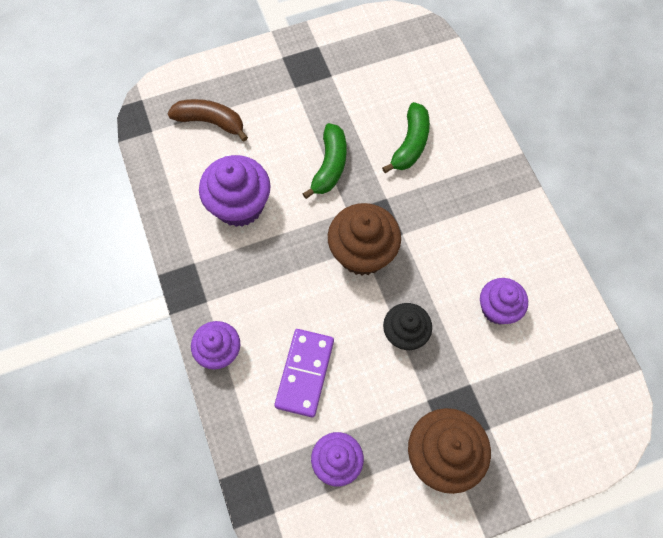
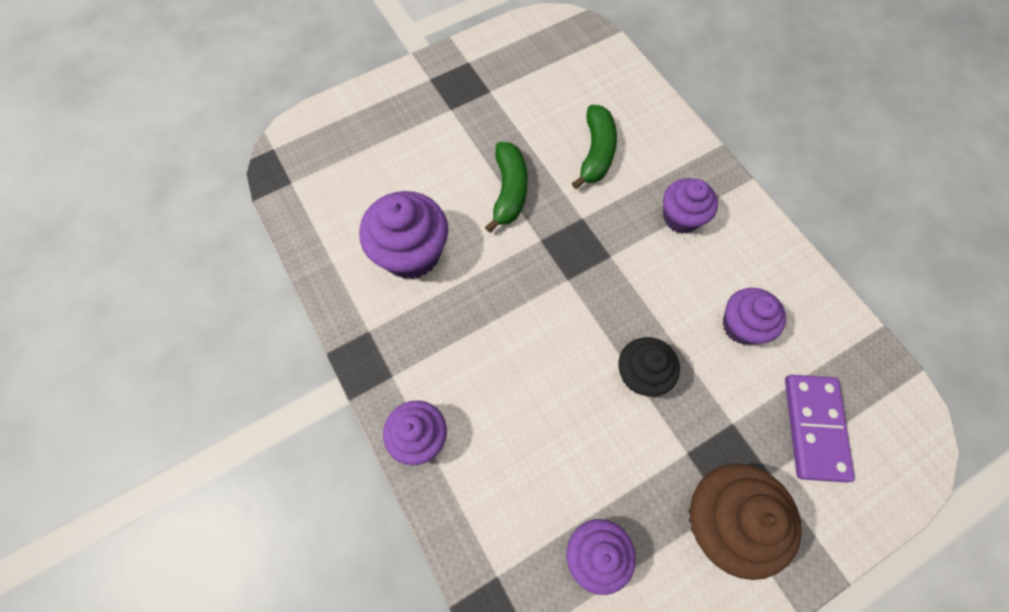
camera: 10 degrees left, 0 degrees up
(210, 122) = (360, 162): brown banana -> none
(305, 373) = (531, 445): purple domino -> purple domino (814, 428)
(362, 253) = (569, 286): brown cupcake -> none
(469, 211) = (681, 217): none -> purple cupcake

